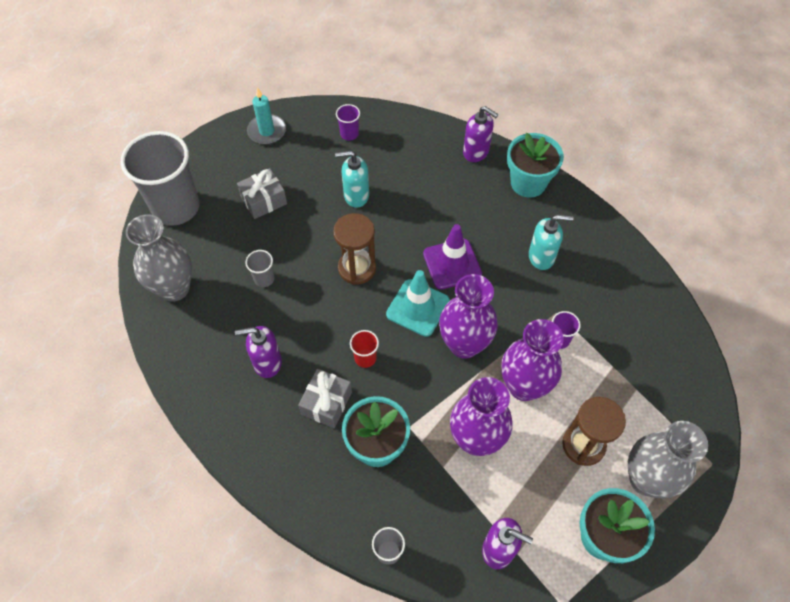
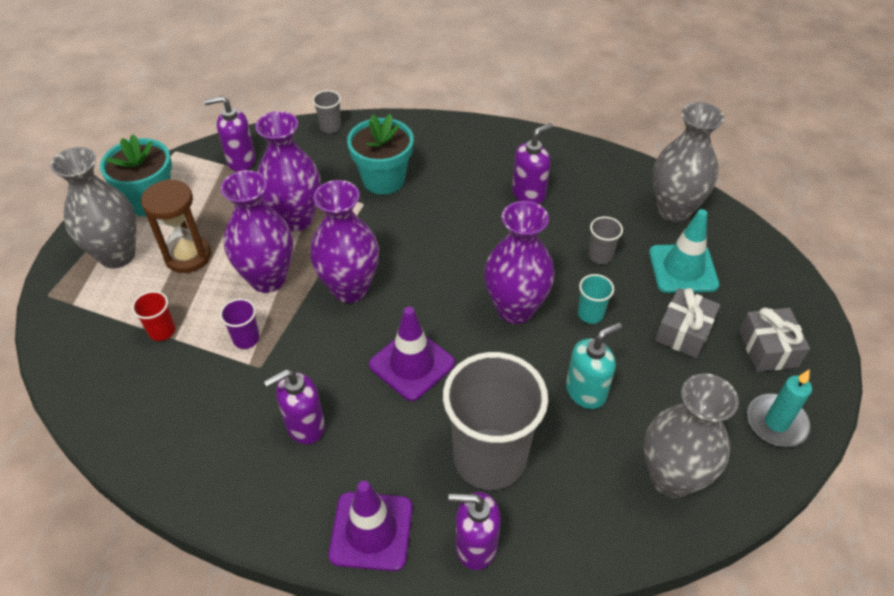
camera: 150 degrees right, 10 degrees down
(176, 207) = (764, 279): grey cup -> grey cup (490, 458)
(310, 240) = (590, 314): none -> turquoise cup
(326, 403) = (450, 189): grey gift -> grey gift (768, 349)
(349, 134) = (671, 478): purple cup -> grey vase
(357, 268) = (515, 309): brown hourglass -> purple vase
(365, 358) = (442, 235): red cup -> red cup (162, 331)
(417, 308) = (421, 300): turquoise traffic cone -> turquoise traffic cone (683, 269)
(528, 183) = (371, 531): turquoise flower pot -> purple traffic cone
(541, 257) = (305, 426): turquoise soap dispenser -> purple soap dispenser

